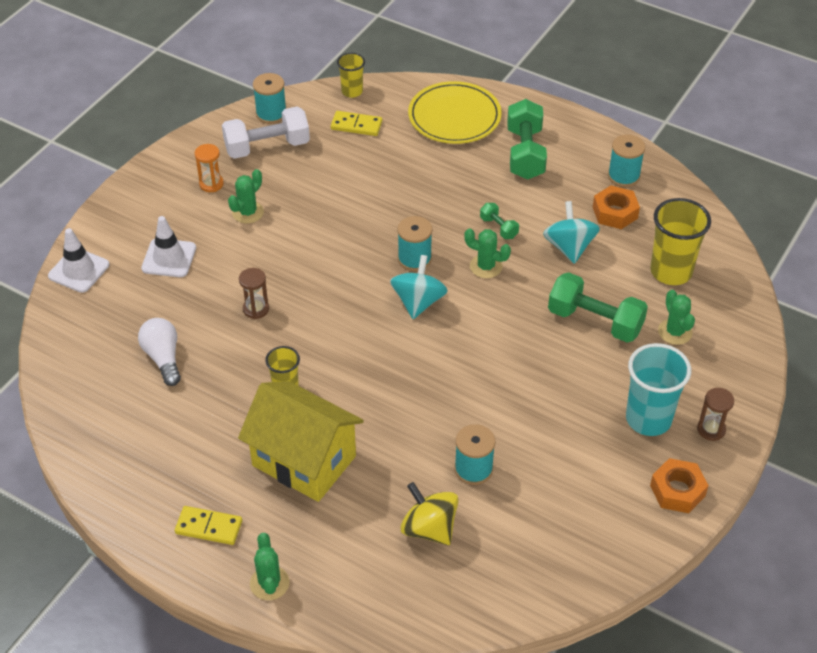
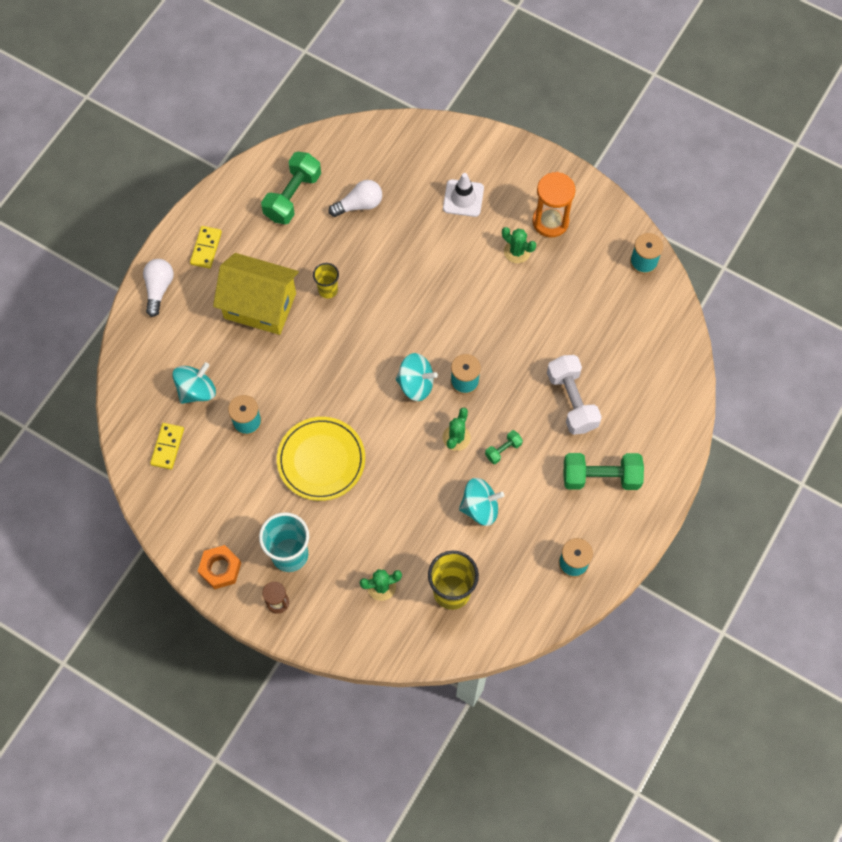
camera: 90 degrees right, 20 degrees up
(79, 270) = (449, 137): white traffic cone -> none
(211, 184) = (550, 221): orange hourglass -> orange hourglass, size x1.78
(256, 309) = (408, 264): brown hourglass -> none
(267, 147) = (599, 261): white dumbbell -> white dumbbell (572, 401)
(269, 583) = (159, 289): green cactus -> white light bulb
(304, 460) = (260, 306): yellow house -> yellow house turned 75 degrees clockwise
(352, 91) = (679, 328): yellow cup -> none
(356, 125) = (632, 333): yellow domino -> yellow domino (167, 447)
(429, 528) = (196, 390): yellow spinning top -> turquoise spinning top
(454, 117) = (649, 416): yellow plate -> yellow plate (321, 460)
(595, 321) = (393, 522): green dumbbell -> green dumbbell (292, 196)
(615, 213) = (524, 550): orange nut -> none

